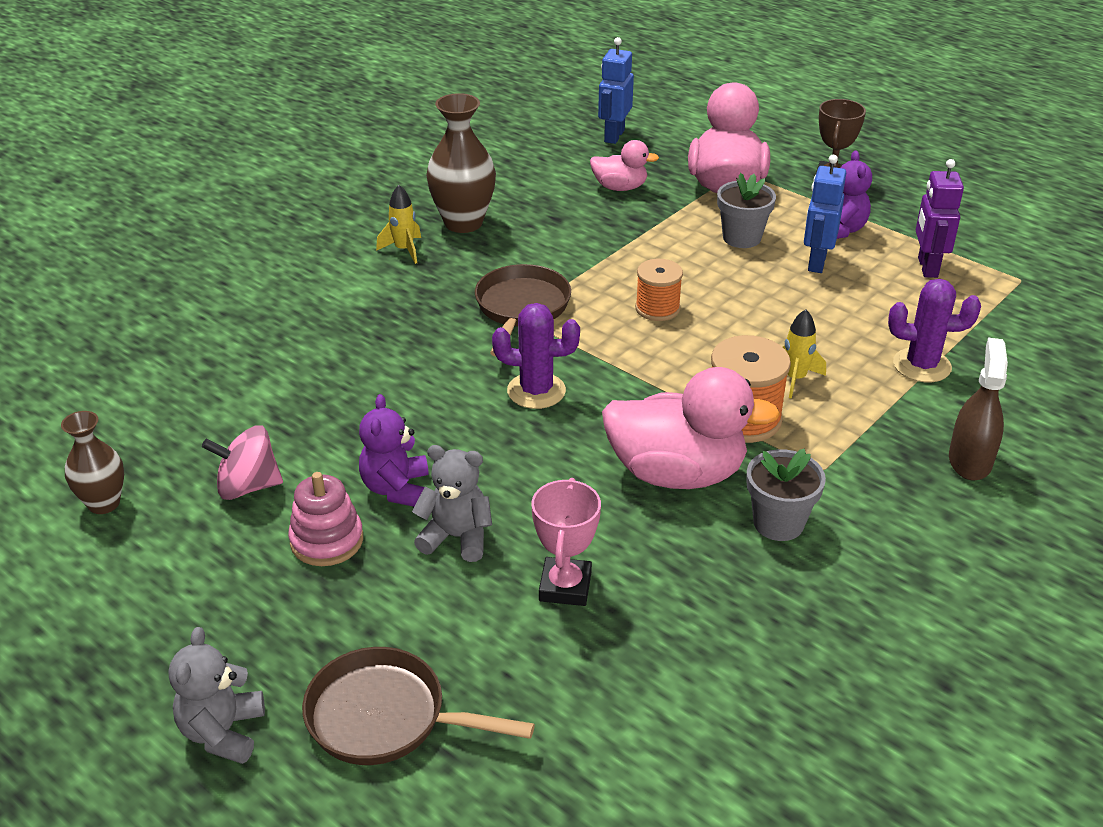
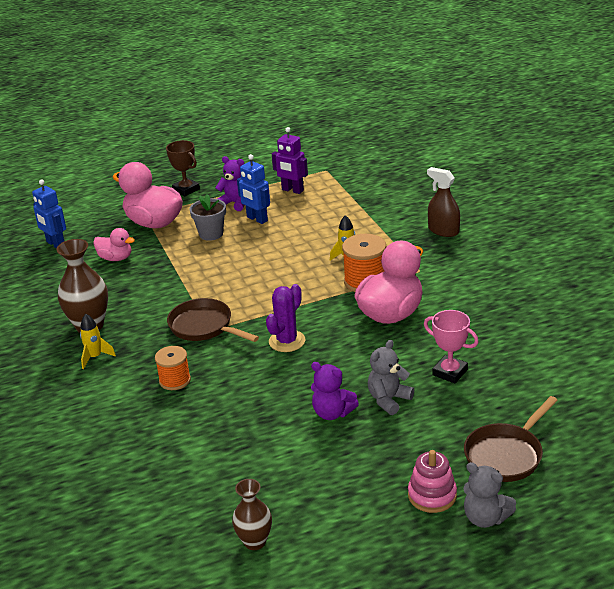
camera: 60 degrees left, 5 degrees down
(248, 486) = (286, 473): pink spinning top -> none
(327, 540) = (358, 449): pink stacking toy -> pink stacking toy (432, 495)
(620, 187) = (116, 258): pink duck -> pink duck turned 75 degrees clockwise
(657, 308) = (249, 280): orange spool -> orange spool (175, 380)
(778, 523) = (448, 295): grey flower pot -> none
(922, 365) = (367, 219): purple cactus -> none

